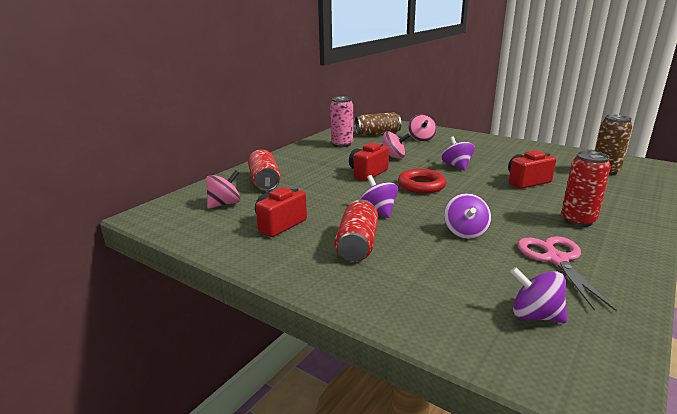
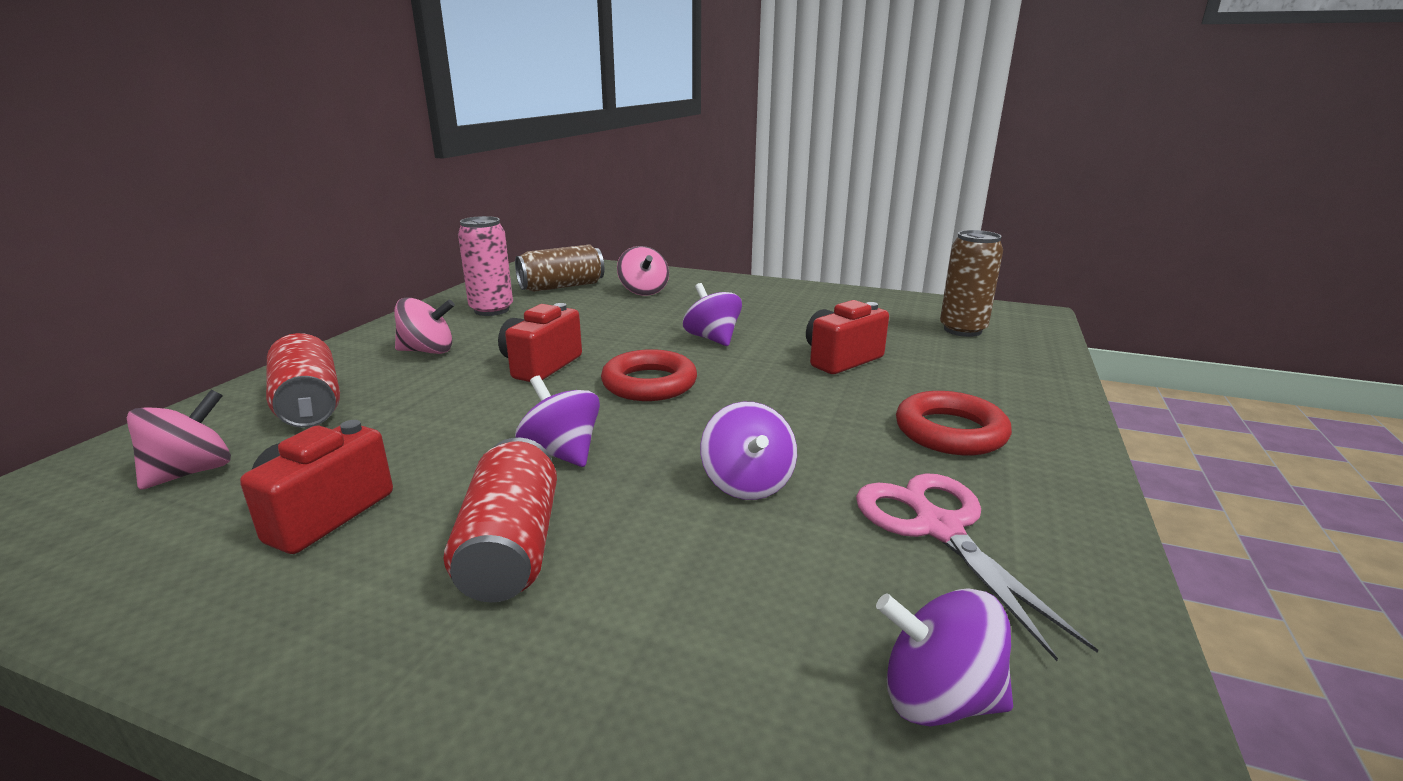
camera: 15 degrees left, 0 degrees up
(393, 157) = (592, 329): pink spinning top -> pink spinning top (428, 351)
(578, 220) = (950, 432): red can -> red ring

